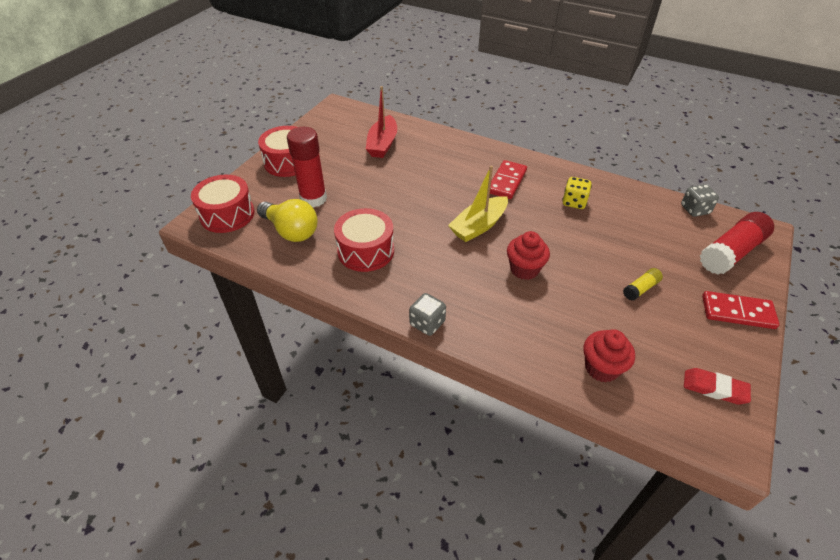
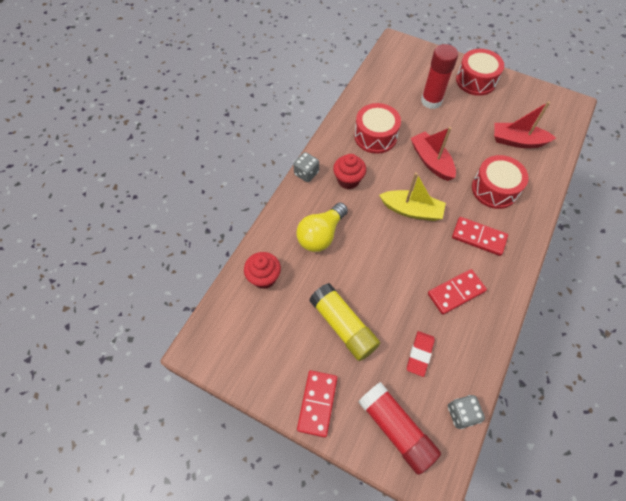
camera: 90 degrees right, 15 degrees up
(227, 214) = (406, 56): red drum -> red drum (494, 189)
(291, 231) = (392, 92): yellow light bulb -> yellow light bulb (321, 235)
(408, 206) = (431, 161): none -> red boat
(478, 226) = (411, 210): yellow boat -> yellow boat turned 150 degrees clockwise
(524, 269) = (362, 239): red cupcake -> red cupcake (348, 180)
(574, 202) = (456, 292): yellow dice -> red domino
(640, 289) = (343, 326): yellow glue stick -> yellow glue stick, size x2.06
(714, 388) = (241, 353): red eraser -> red eraser (419, 354)

